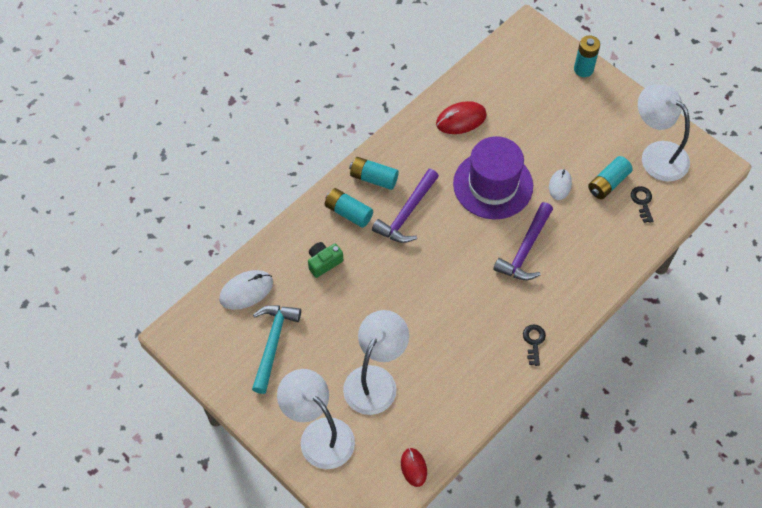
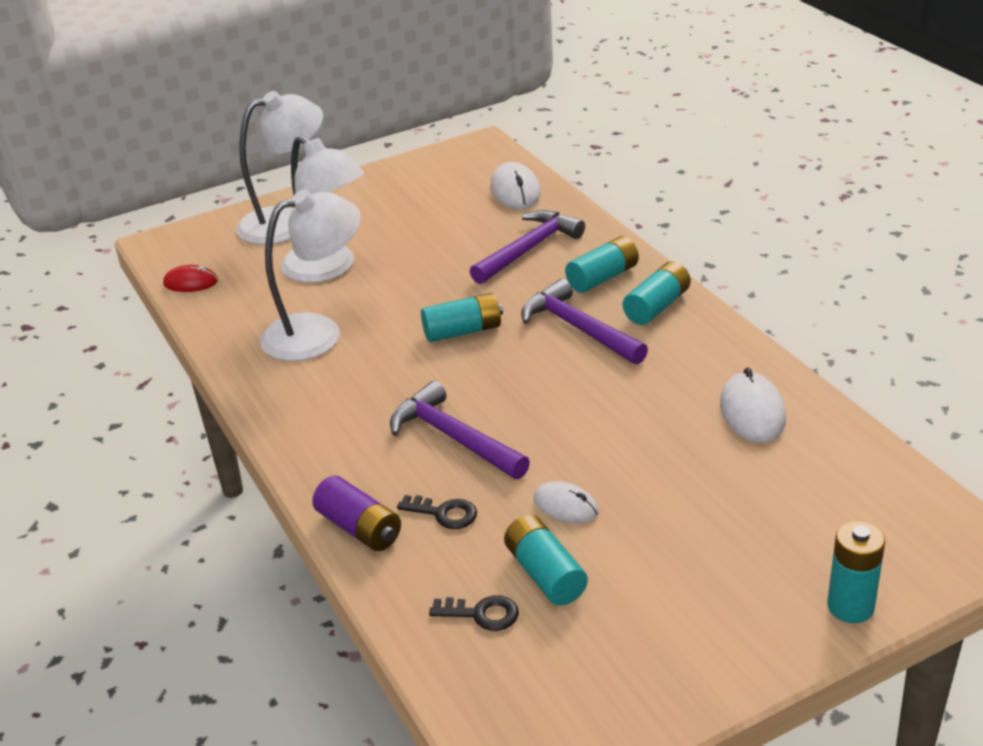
camera: 110 degrees right, 25 degrees down
(273, 344) = (429, 203): turquoise hammer -> none
(324, 262) = (528, 249): green camera -> purple hammer
(426, 274) = (463, 331): none -> turquoise battery
(461, 120) = (752, 412): red mouse -> white mouse
(493, 185) = (598, 425): purple hat -> none
(534, 342) = (288, 415): black key -> black key (444, 513)
(609, 271) = (359, 528): none -> purple battery
(656, 154) = (588, 670): white lamp -> white lamp (317, 333)

